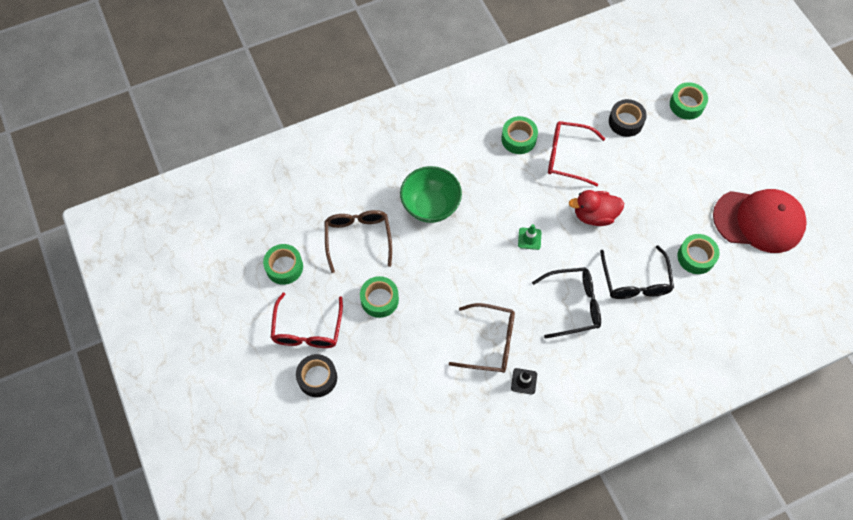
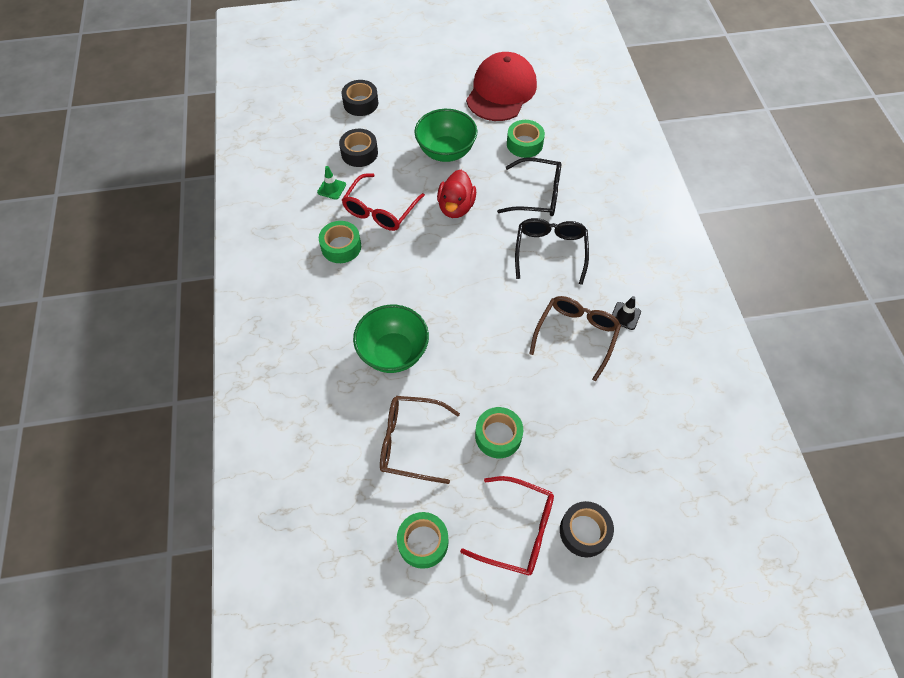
camera: 75 degrees left, 5 degrees down
(529, 238) = (465, 268): green traffic cone -> green traffic cone (331, 188)
(656, 191) = (446, 152): none -> green bowl
(686, 105) = (360, 103): green tape -> black tape

